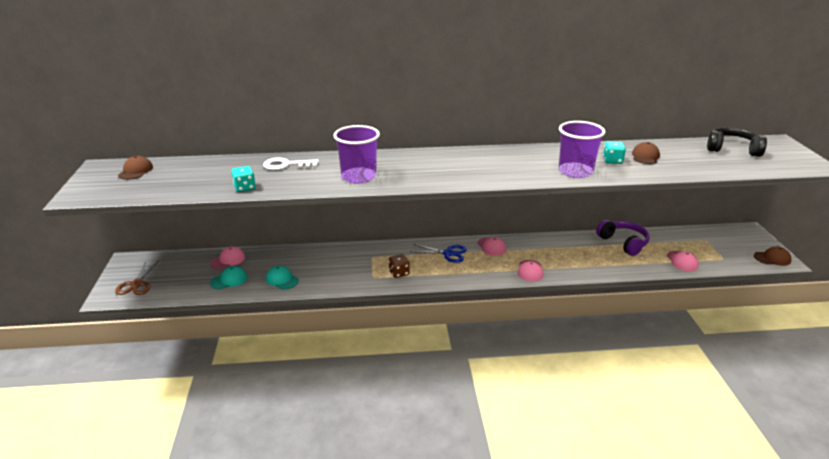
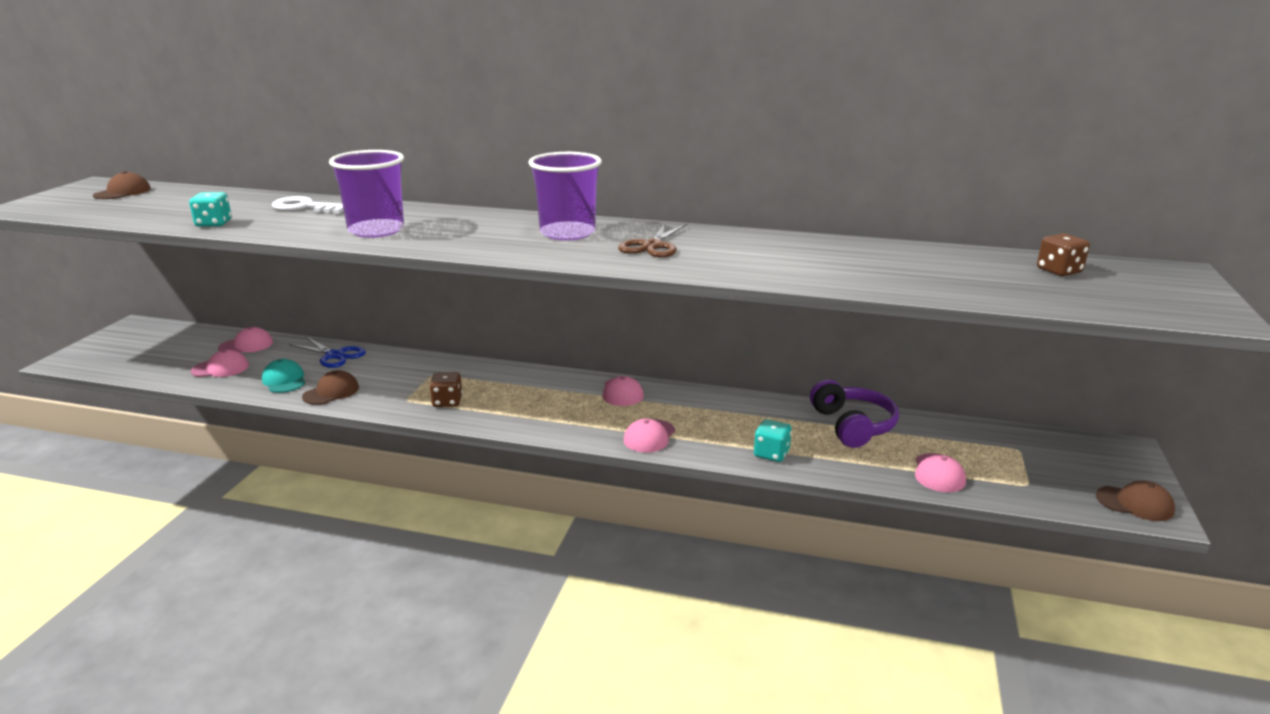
camera: 20 degrees right, 5 degrees down
(136, 284) = (112, 353): brown scissors -> brown scissors (652, 246)
(229, 280) = (220, 368): turquoise cap -> pink cap
(448, 253) = (546, 389): blue scissors -> blue scissors (335, 355)
(575, 171) = (714, 264): purple cup -> purple cup (567, 233)
(612, 161) = (801, 259): turquoise dice -> turquoise dice (771, 454)
(645, 156) = (870, 261): brown cap -> brown cap (331, 392)
(732, 149) = (1059, 271): black headphones -> brown dice

